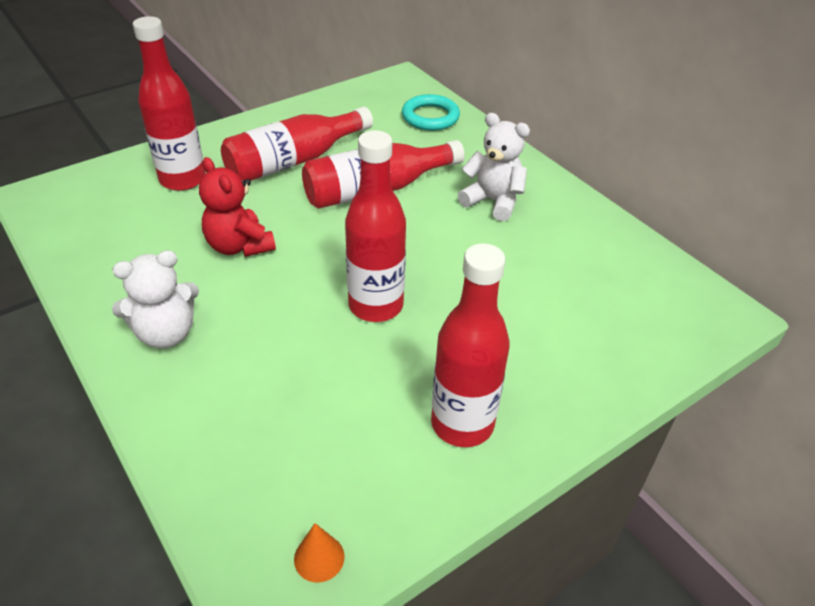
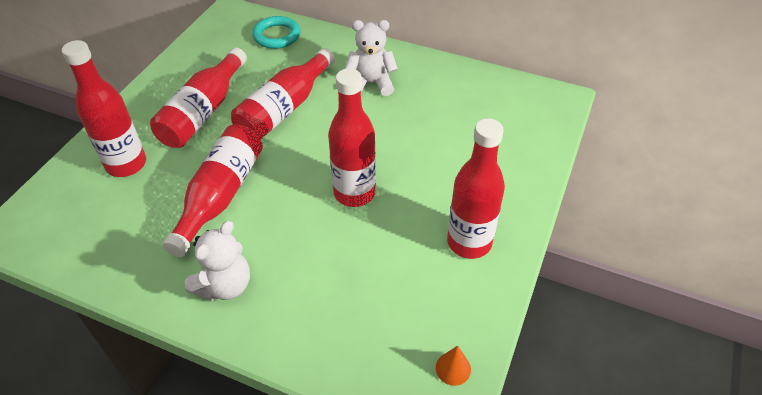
camera: 30 degrees left, 5 degrees up
(239, 246) = (220, 196): red teddy bear -> red bottle

